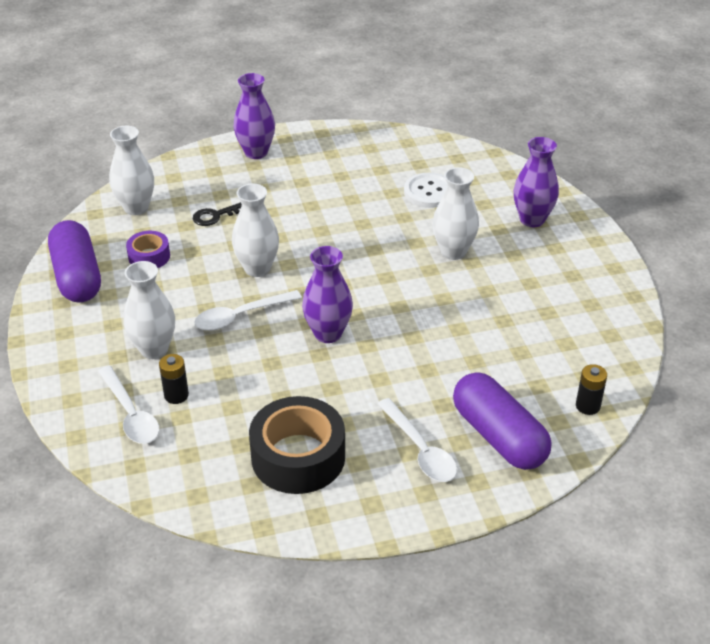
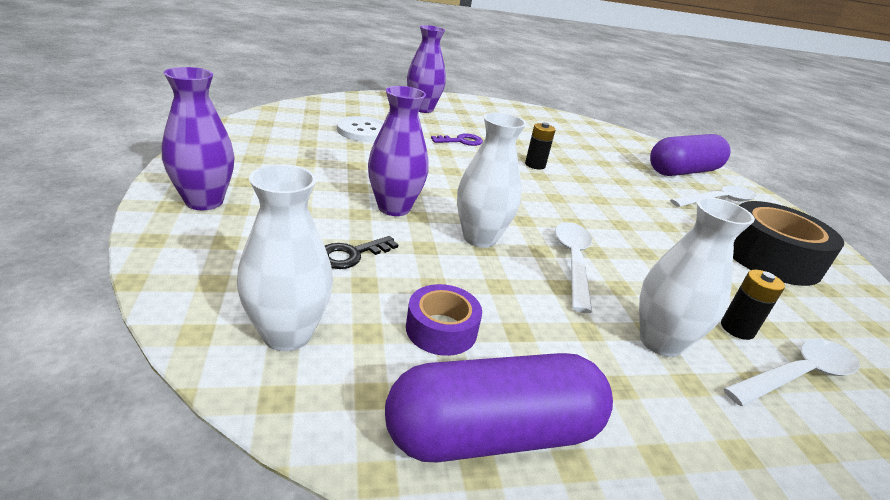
camera: 90 degrees left, 10 degrees down
(214, 216) = (351, 255): black key -> black key turned 75 degrees clockwise
(240, 316) = (573, 262): white spoon -> white spoon turned 150 degrees counterclockwise
(328, 333) = (589, 214): purple vase -> purple vase (394, 208)
(453, 252) = (461, 141): white vase -> purple key
(587, 406) = (636, 141): black battery -> black battery (535, 165)

